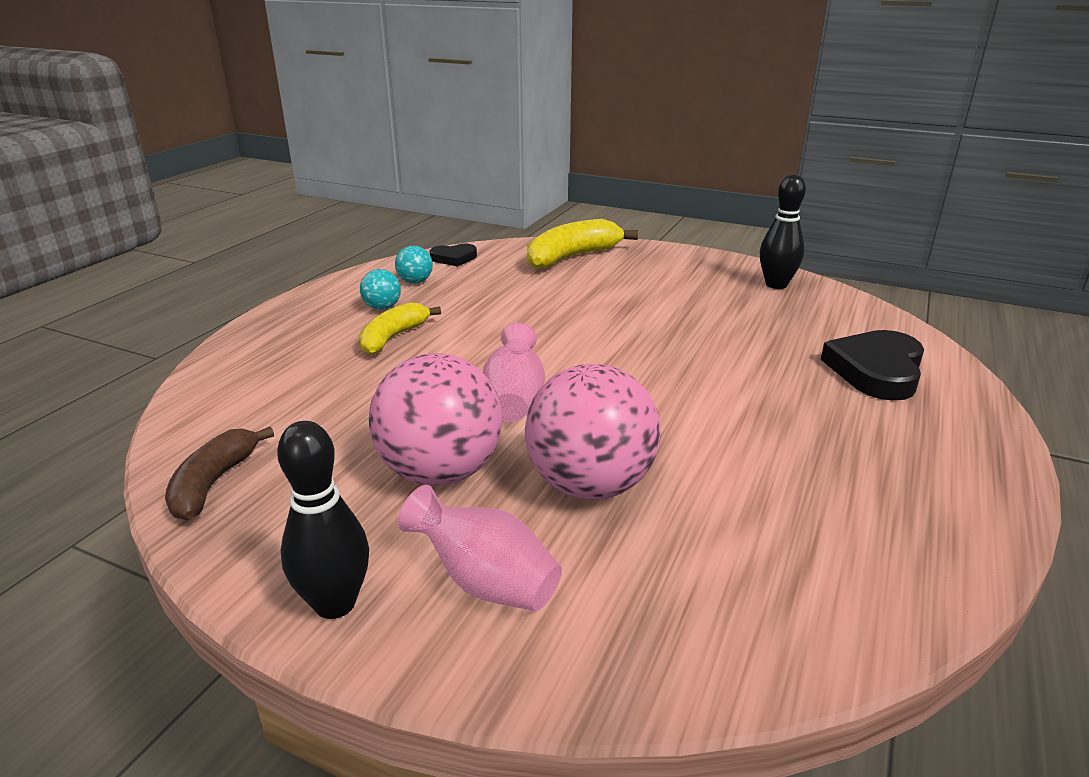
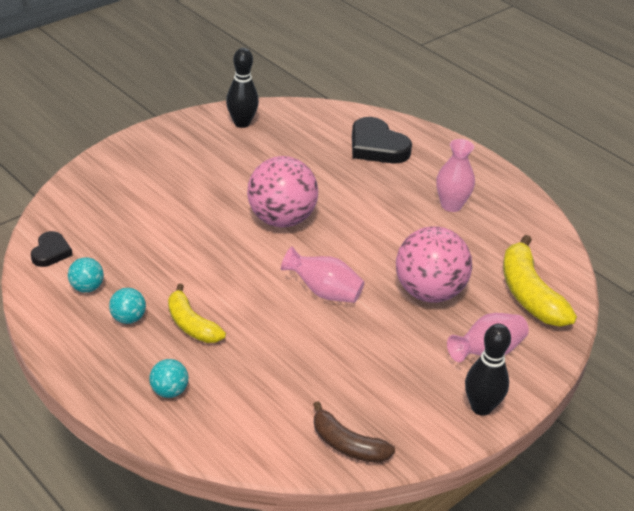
camera: 70 degrees left, 10 degrees up
(279, 351) = (169, 391): none -> turquoise ball
(440, 472) = (387, 344): pink ball -> pink ball (281, 219)
(572, 257) = (109, 189): yellow banana -> yellow banana (529, 294)
(833, 462) = (451, 205): none -> pink vase

